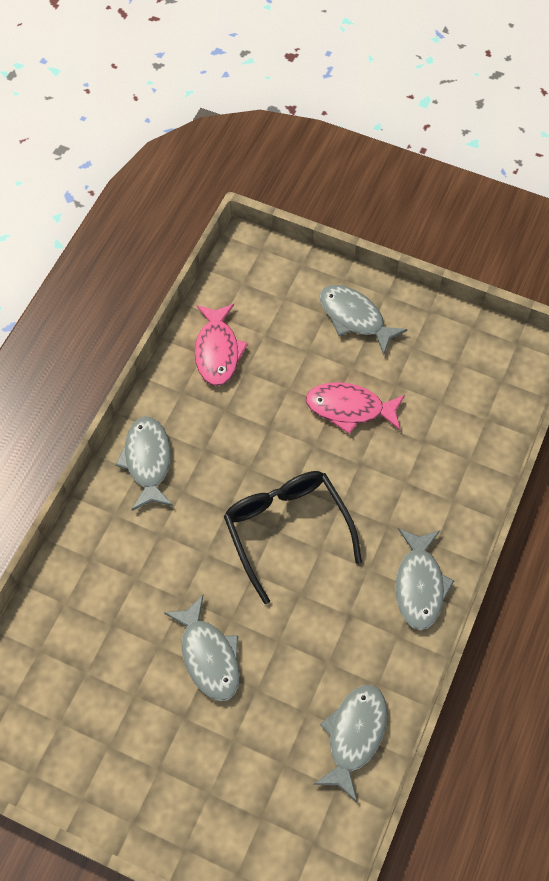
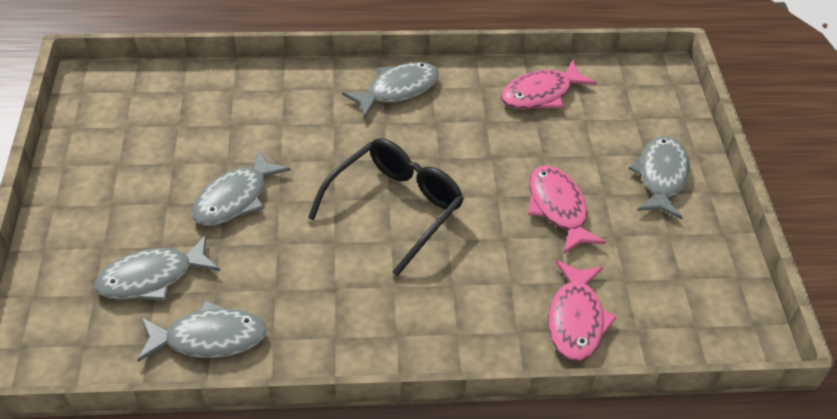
camera: 60 degrees right, 15 degrees down
(419, 585) = (402, 336): grey fish -> grey fish (152, 278)
(460, 455) = (576, 320): none -> pink fish

